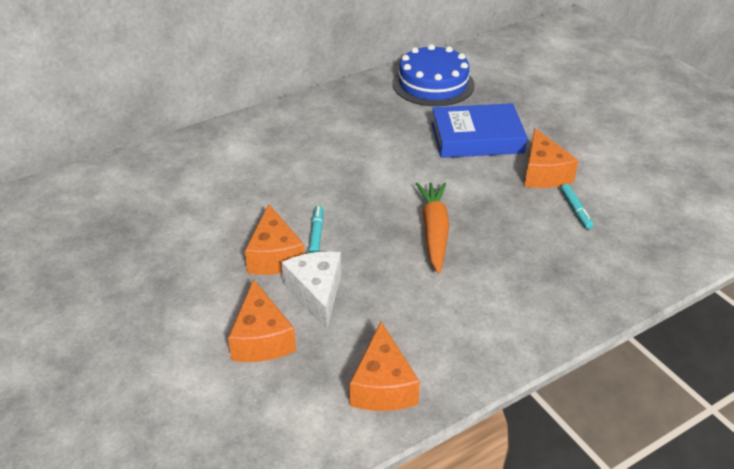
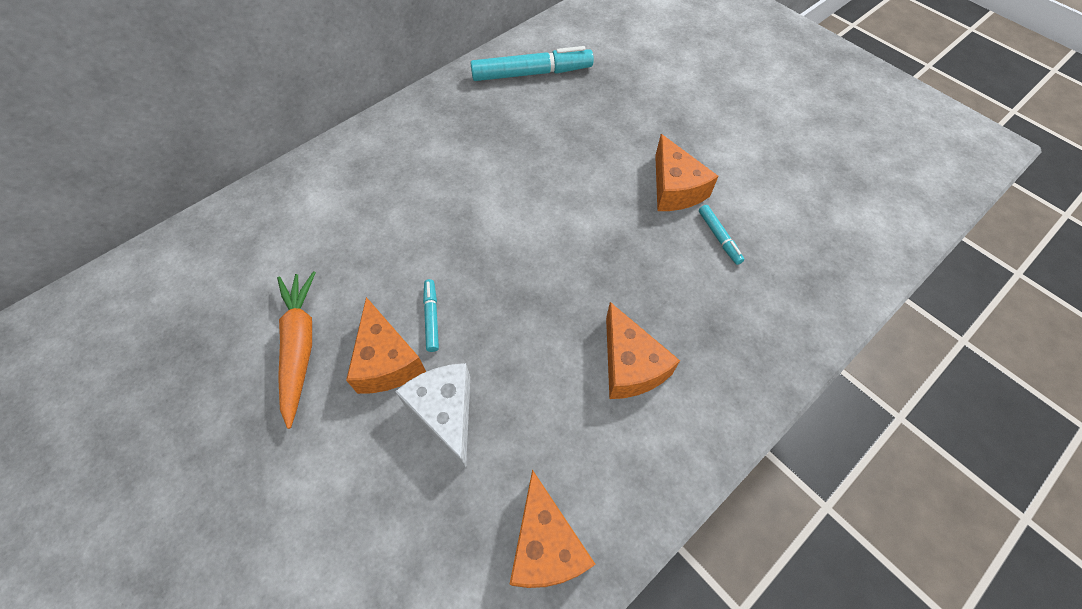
camera: 10 degrees left, 20 degrees up
(261, 339) = (389, 496): orange cheese -> orange cheese (630, 365)
(433, 84) = (532, 73): blue cake -> turquoise marker
(434, 231) = (568, 293): orange carrot -> orange carrot (300, 346)
(477, 138) = (593, 146): blue book -> none

